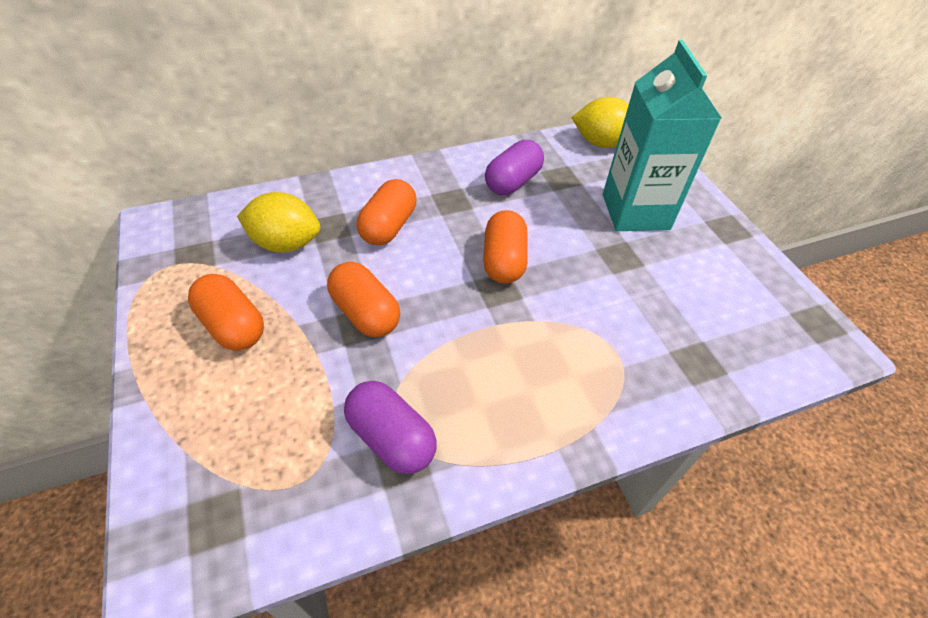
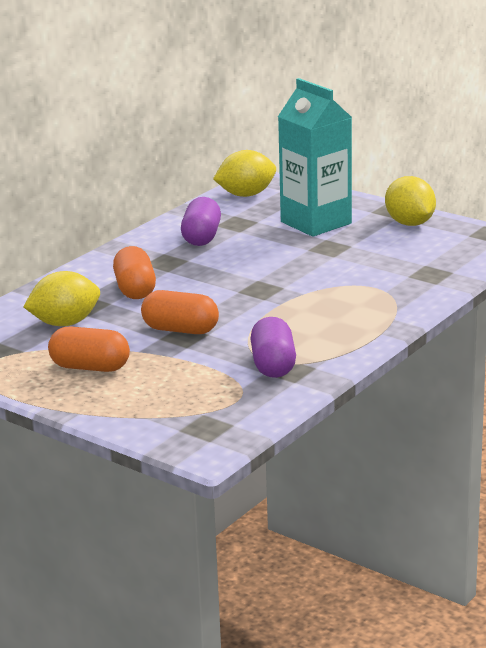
camera: 30 degrees left, 25 degrees down
(391, 438) = (273, 365): purple capsule -> purple capsule turned 75 degrees clockwise
(503, 261) = (248, 276): orange capsule -> none
(733, 259) = (410, 223): none -> yellow lemon

